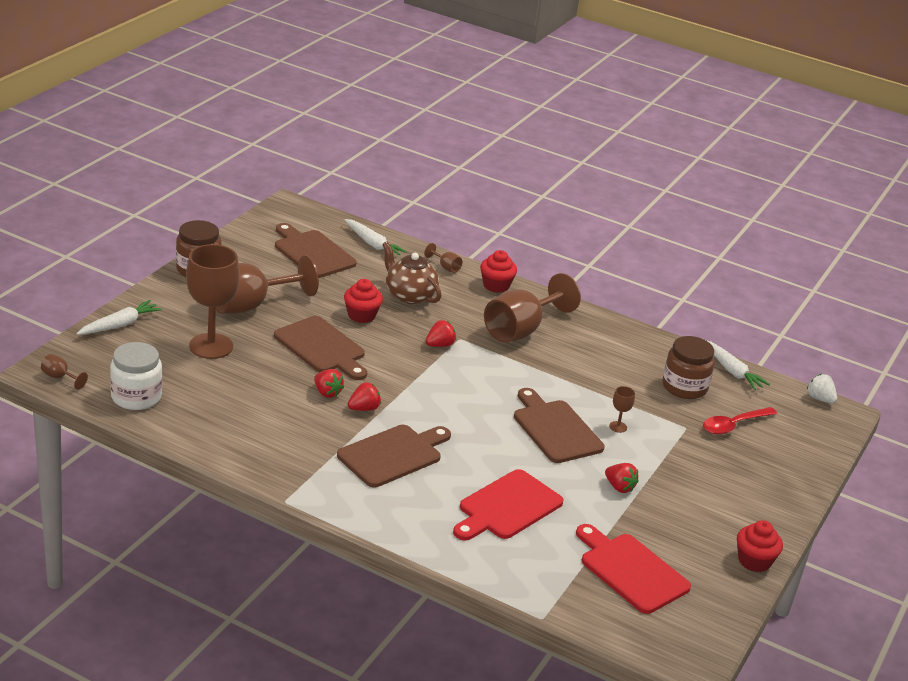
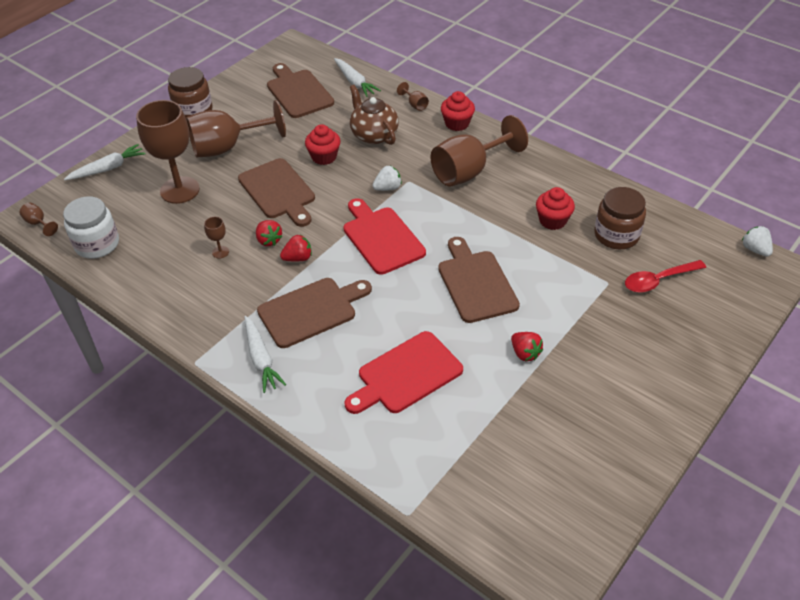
camera: 15 degrees right, 15 degrees up
(439, 345) = (388, 188): red strawberry -> white strawberry
(618, 427) = (539, 281): brown goblet -> brown goblet (220, 252)
(631, 570) = (514, 457): red cutting board -> red cutting board (381, 238)
(732, 371) = (668, 217): white carrot -> white carrot (261, 359)
(754, 561) = (649, 450): red cupcake -> red cupcake (552, 220)

